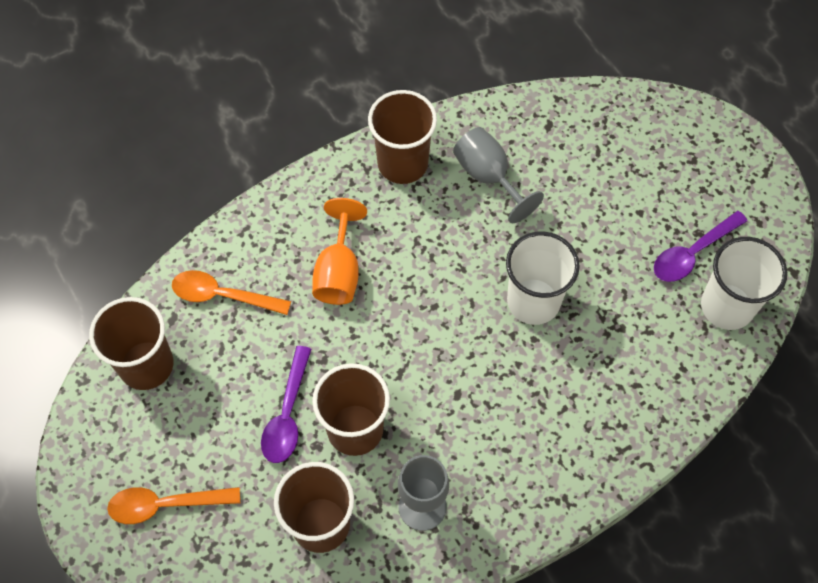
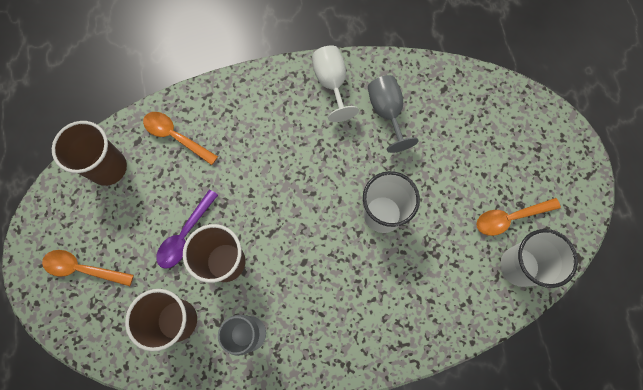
camera: 20 degrees right, 10 degrees up
(338, 272) = (258, 146): orange goblet -> none
(402, 163) = (331, 83): brown cup -> white goblet
(692, 253) = (510, 218): purple spoon -> orange spoon

